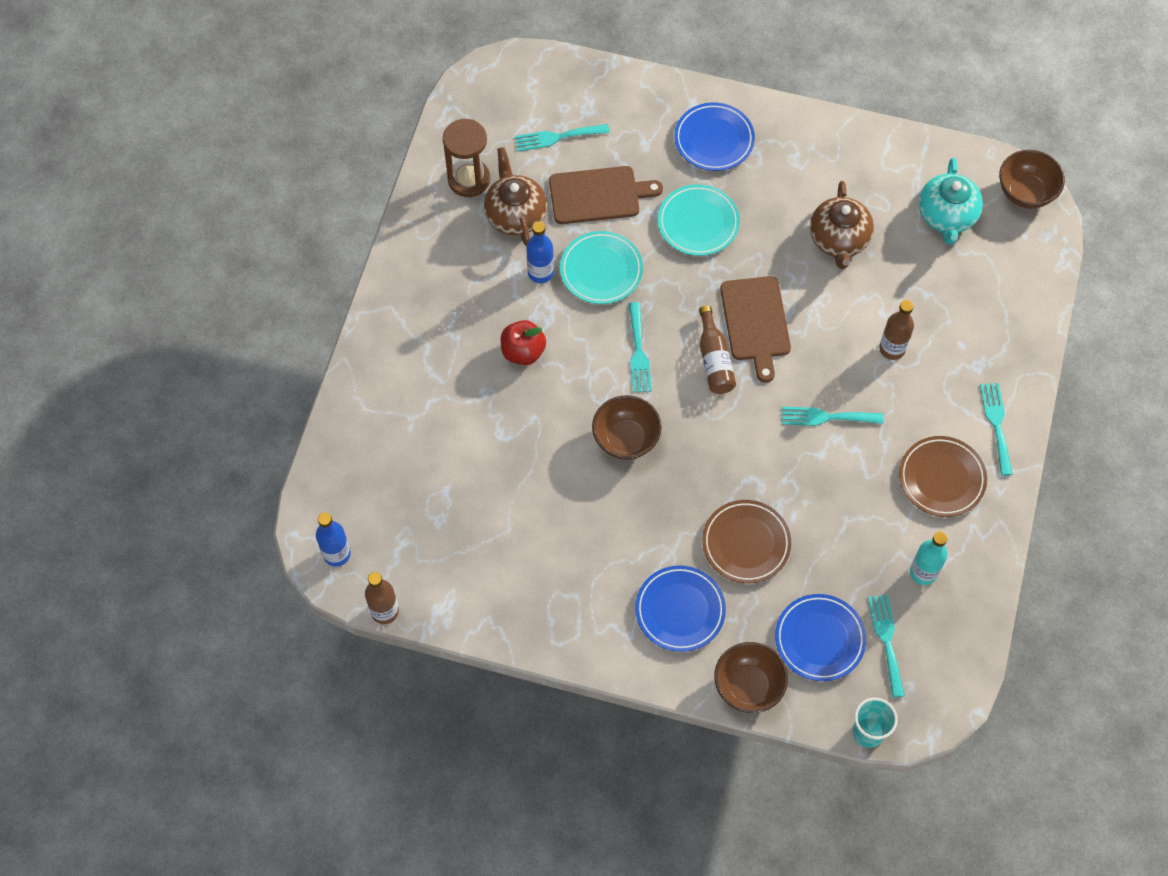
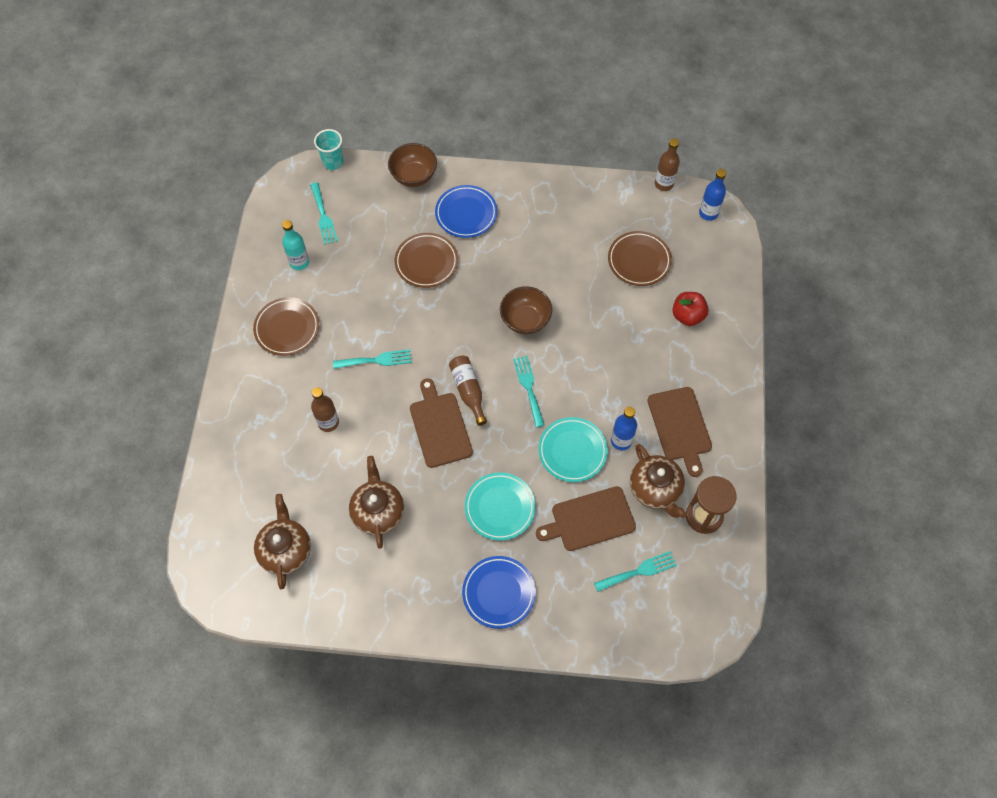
camera: 170 degrees right, 0 degrees up
(454, 498) = (639, 261): none -> brown plate
(466, 278) = (680, 426): none -> brown cutting board
(523, 352) = (618, 373): red apple -> red apple (687, 316)
(819, 639) = (369, 210): blue plate -> none
(946, 216) = (286, 550): turquoise teapot -> brown teapot
(996, 424) = (245, 375): turquoise fork -> none
(1025, 193) = (215, 586): brown bowl -> none

